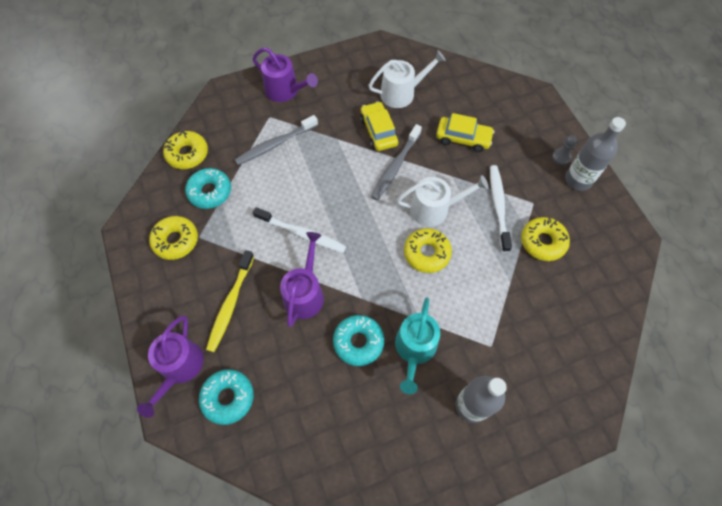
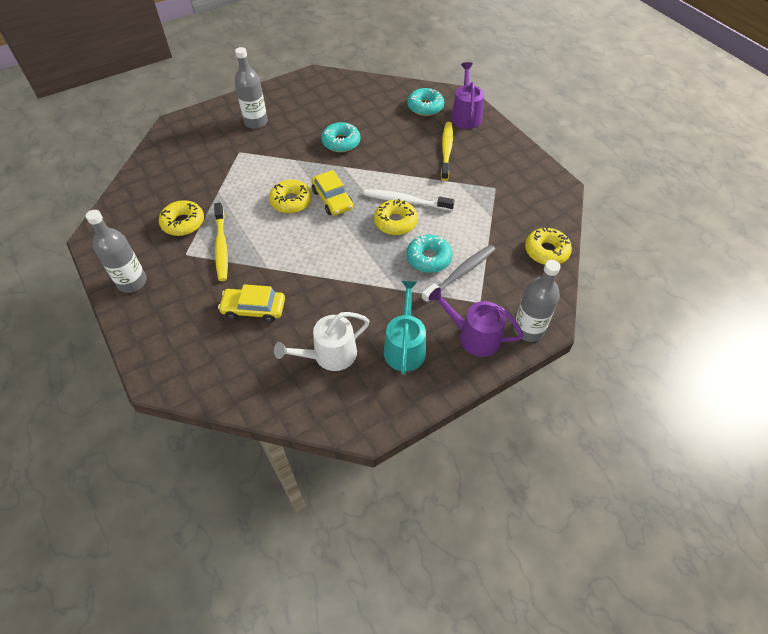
camera: 170 degrees right, 10 degrees down
(176, 241) = (513, 182): yellow donut -> yellow donut (395, 222)
(210, 192) = (504, 222): turquoise donut -> turquoise donut (428, 258)
(240, 90) = (528, 329): none -> grey bottle
(305, 293) = (390, 163): purple watering can -> none
(378, 131) = (351, 303): yellow car -> yellow car (332, 199)
(395, 166) = (327, 269): grey toothbrush -> none
(414, 349) = (298, 144): turquoise watering can -> turquoise watering can (405, 347)
(434, 209) = (285, 236): white watering can -> none
(498, 206) = (221, 246): white toothbrush -> yellow toothbrush
(561, 157) = (144, 303): grey pawn -> none

